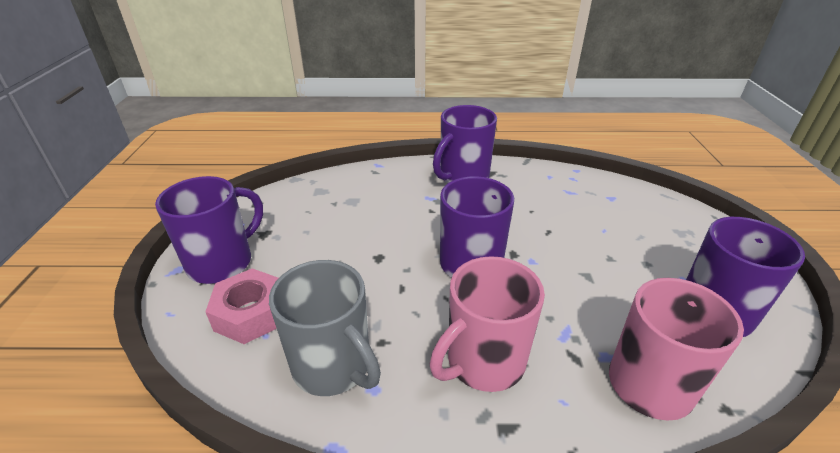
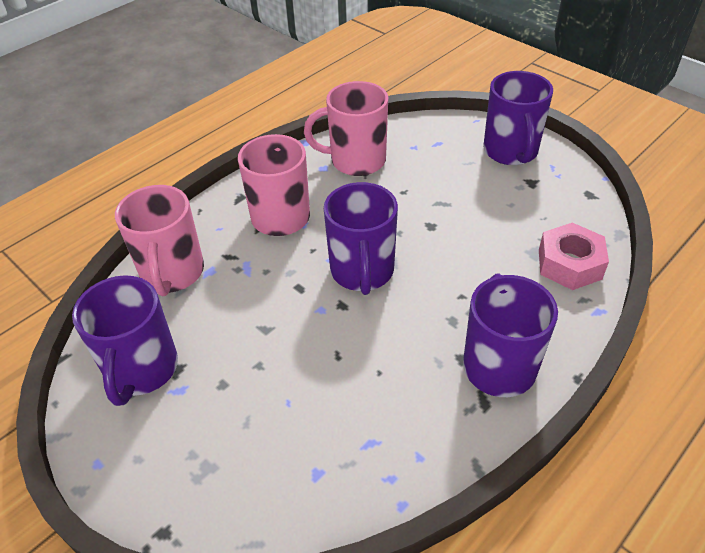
camera: 135 degrees right, 10 degrees up
(251, 314) = (438, 147): pink nut -> pink nut (569, 264)
(333, 366) = (356, 160): grey mug -> pink mug

